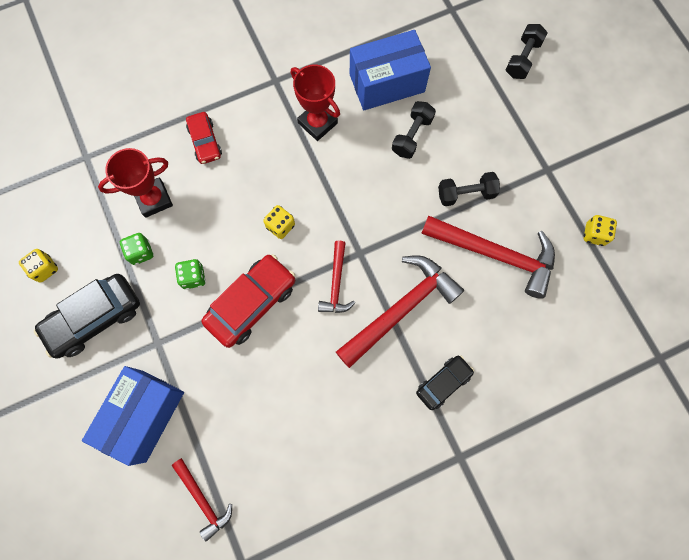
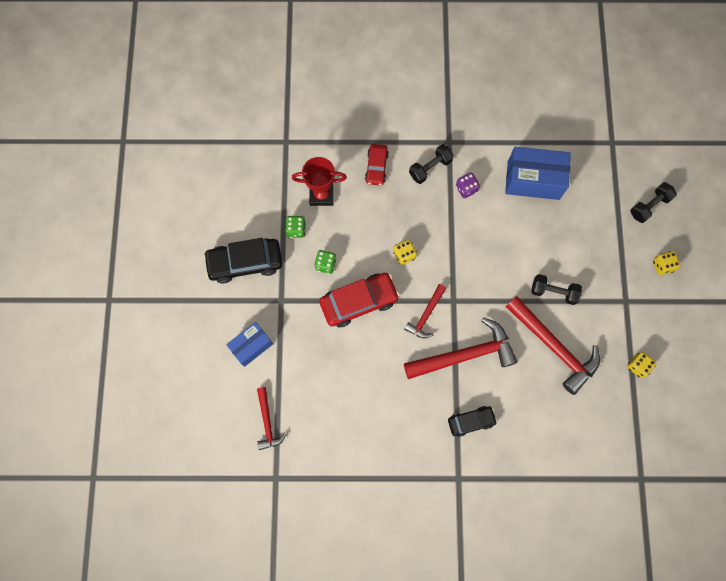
camera: 25 degrees right, 0 degrees up
(45, 269) = (225, 212): yellow dice -> yellow dice (662, 265)
(144, 415) = (251, 346): blue box -> blue box, size x0.63
(317, 123) = (466, 189): red trophy -> purple dice
(412, 136) = (533, 229): black dumbbell -> black dumbbell (430, 168)

